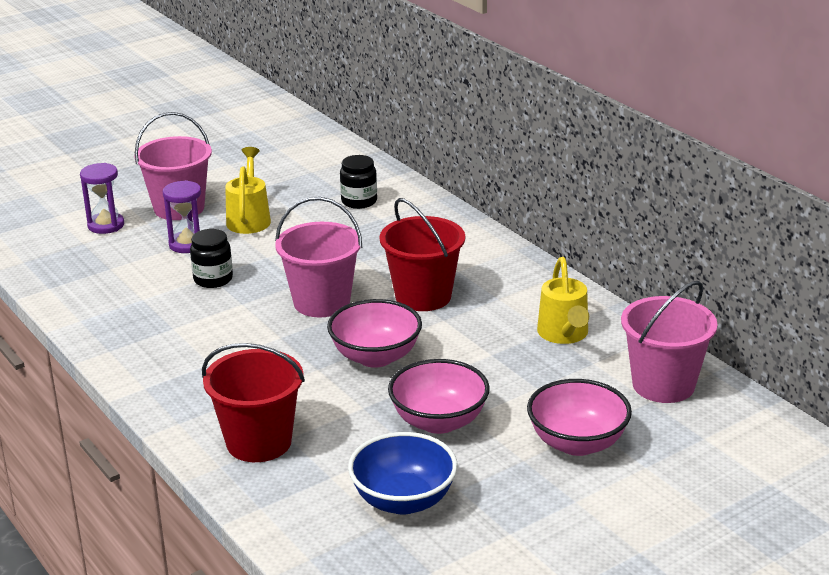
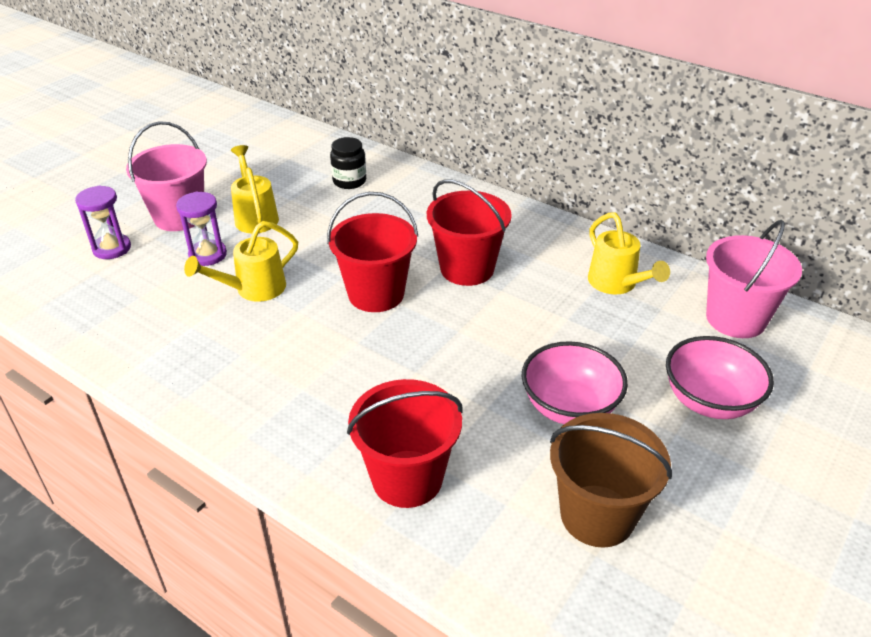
camera: 20 degrees left, 10 degrees up
(213, 279) = (254, 289): black jar -> yellow watering can
(321, 302) = (376, 294): pink bucket -> red bucket
(375, 357) = (463, 345): pink bowl -> none
(403, 500) = (597, 515): blue bowl -> brown bucket

